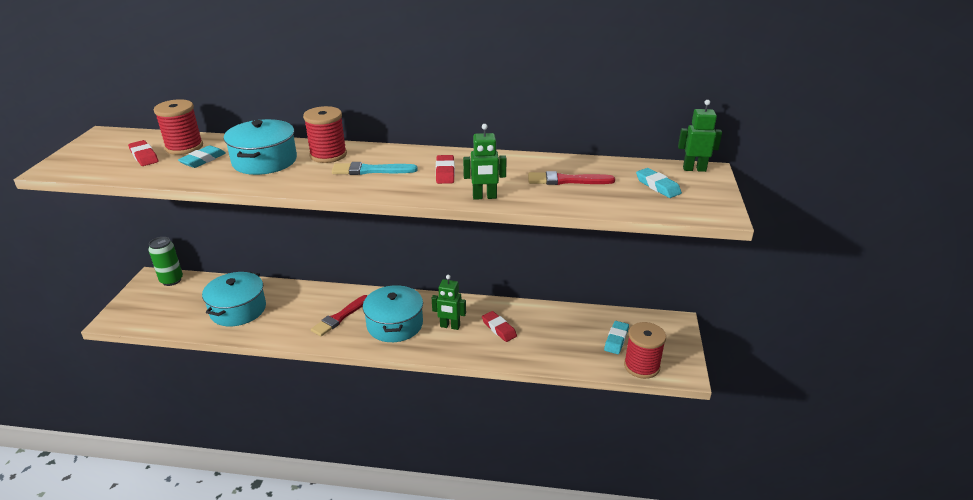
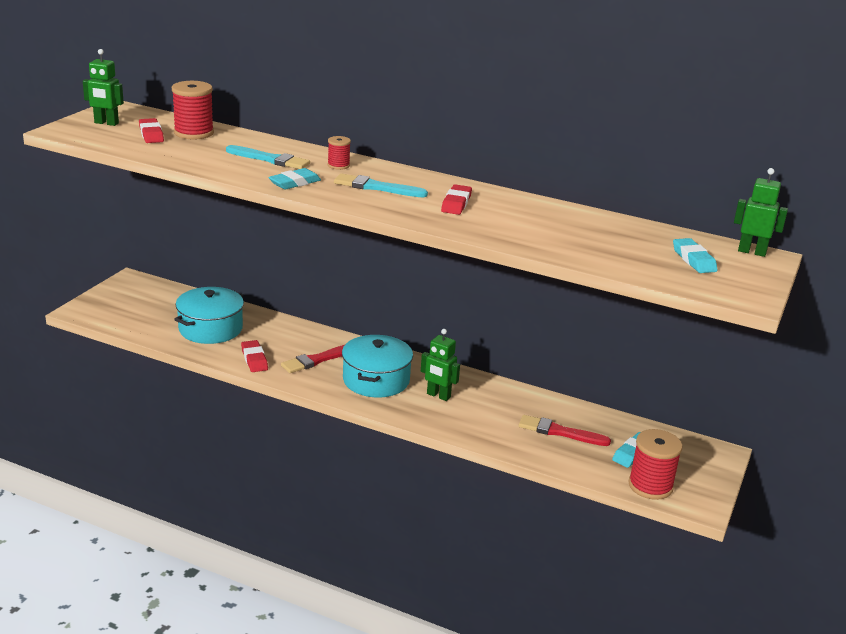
camera: 15 degrees right, 5 degrees down
(171, 280) = (150, 286): green can -> none
(203, 160) = (208, 148): turquoise eraser -> turquoise eraser (294, 183)
(264, 161) = (269, 159): turquoise pot -> turquoise brush
(328, 155) = (338, 165): red spool -> red spool, size x0.54
(484, 197) = (486, 233): green robot -> green robot (106, 123)
(499, 328) = (495, 410): red eraser -> red eraser (254, 359)
(567, 180) = (590, 235): red brush -> red brush (560, 432)

